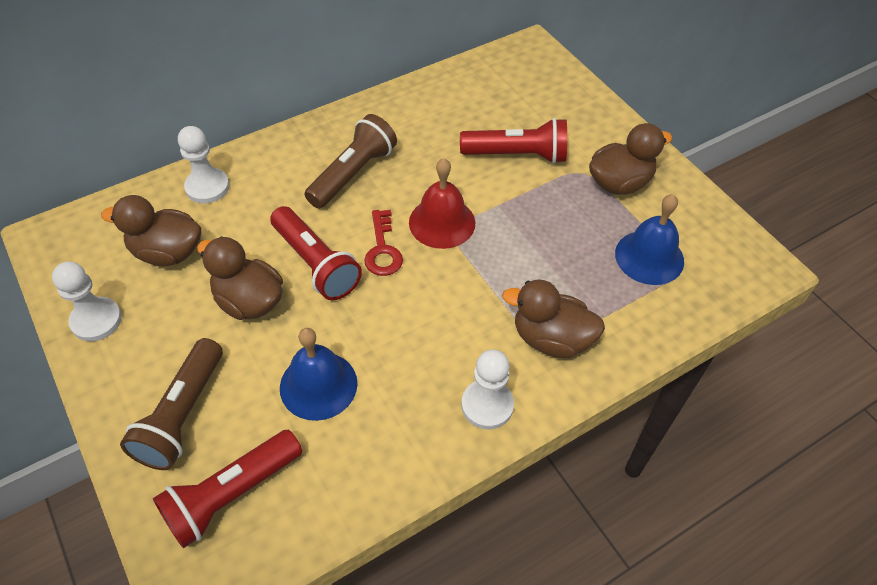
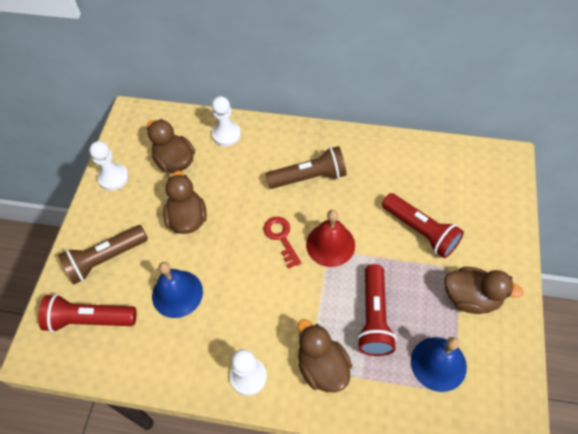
camera: 45 degrees right, 5 degrees up
(315, 264) = (238, 221): red flashlight -> red flashlight (374, 317)
(382, 249) = (281, 237): red key -> red key turned 120 degrees clockwise

